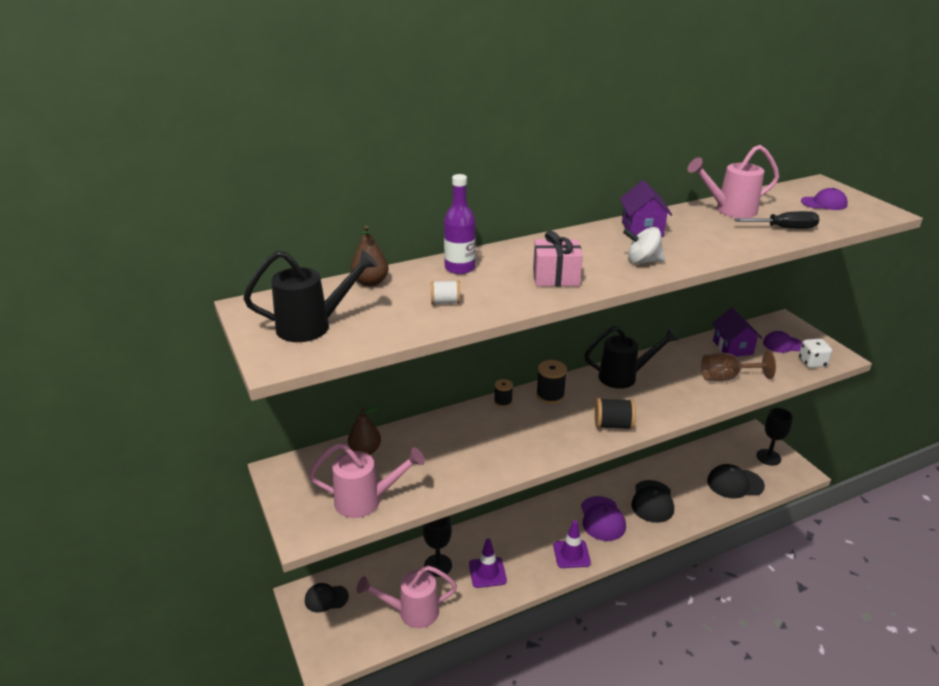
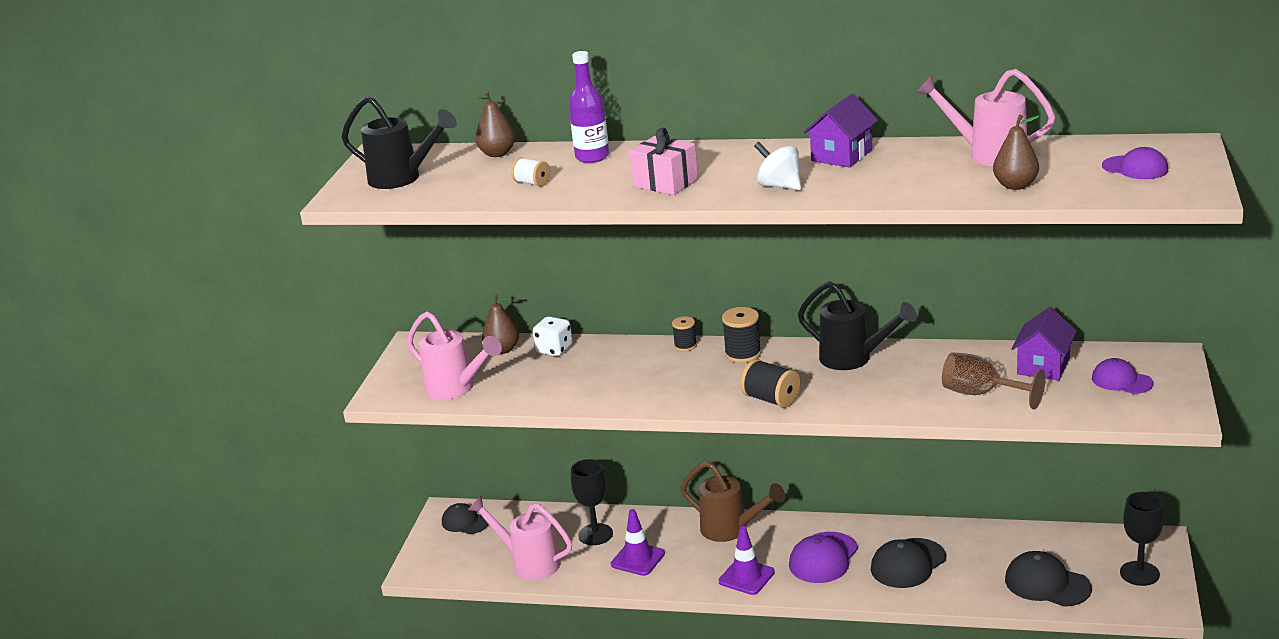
camera: 40 degrees right, 5 degrees down
(526, 522) = (731, 530): none -> brown watering can
(784, 228) = (1015, 186): black screwdriver -> brown pear
(812, 363) = (1128, 410): white dice -> white dice (554, 349)

